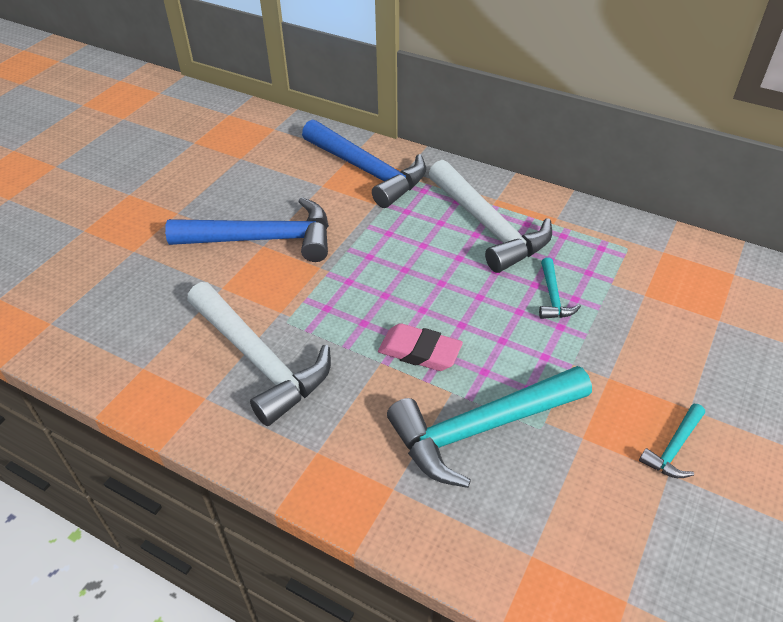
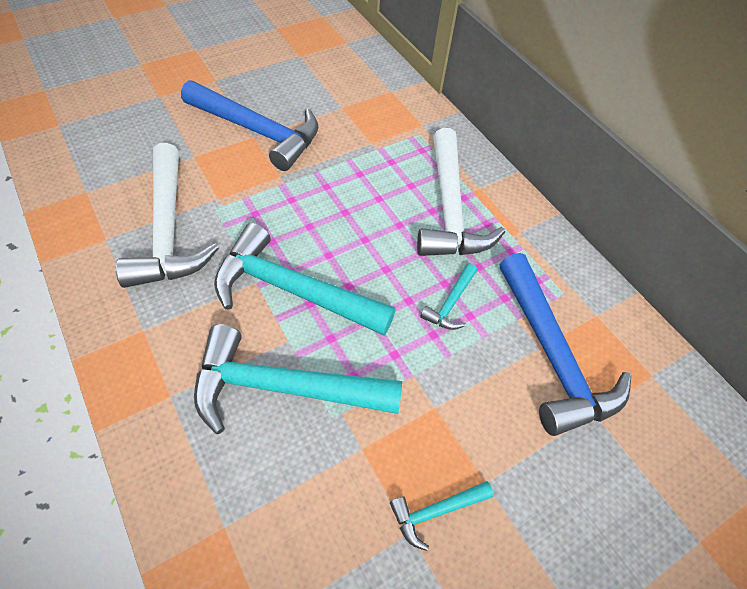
camera: 25 degrees right, 10 degrees up
(367, 171) = (389, 111): blue hammer -> blue hammer (552, 355)
(419, 352) = (293, 290): pink eraser -> turquoise hammer

